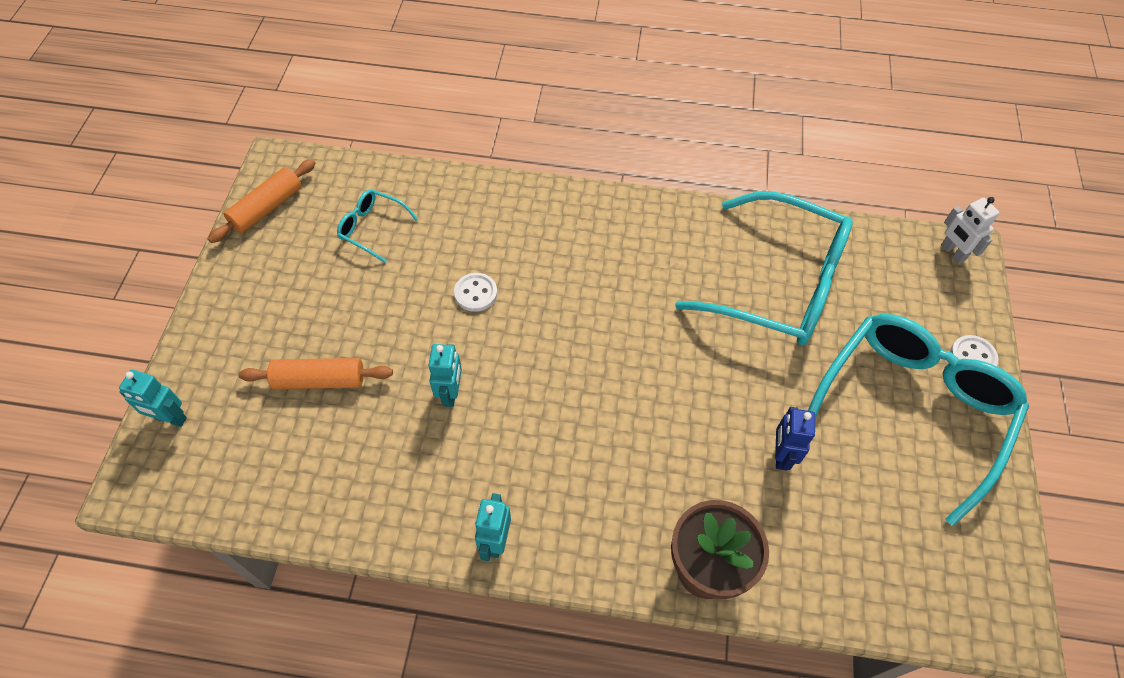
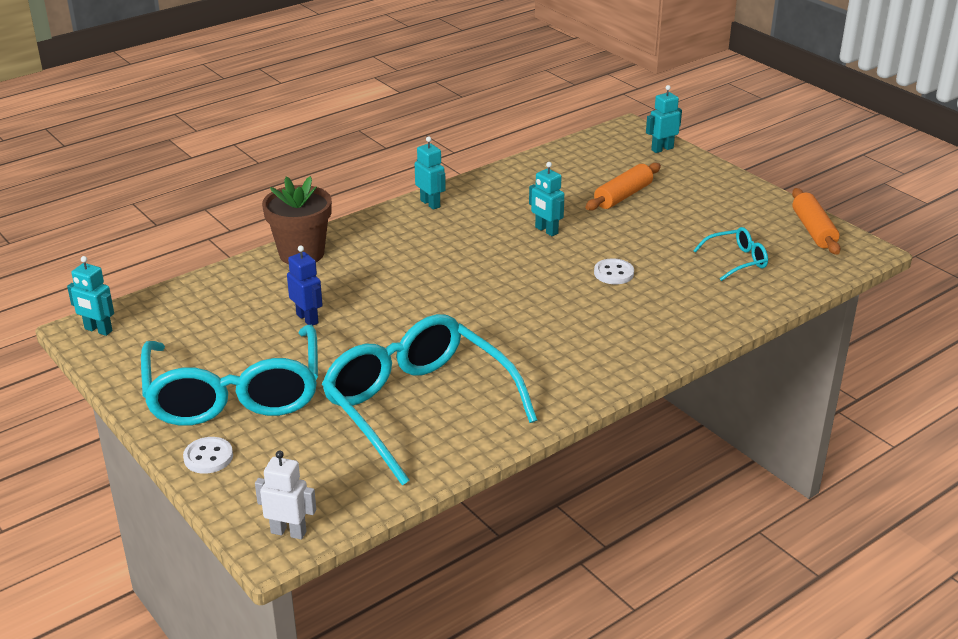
camera: 135 degrees right, 25 degrees down
(778, 283) = (419, 407): turquoise glasses -> turquoise glasses turned 75 degrees clockwise
(998, 613) = (98, 330): none -> turquoise robot

